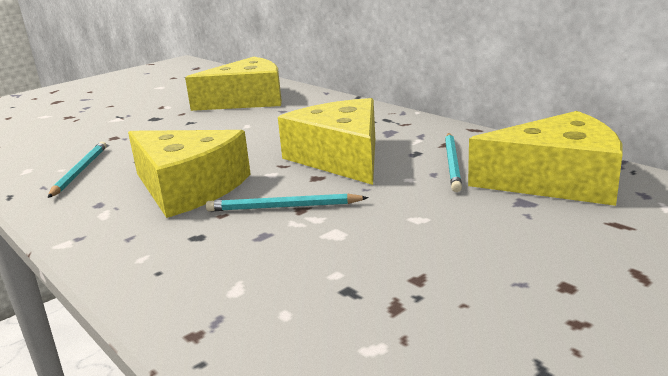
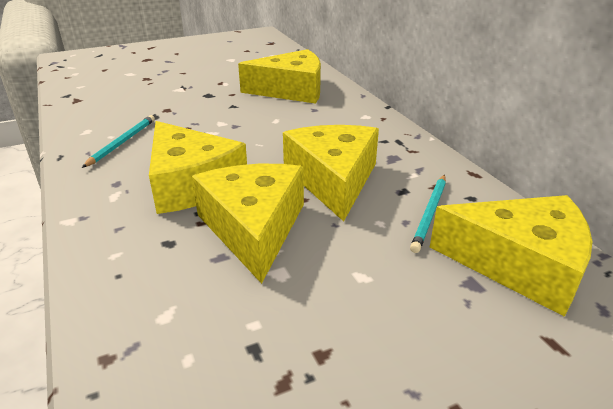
camera: 15 degrees right, 10 degrees up
(283, 207) = (253, 228): turquoise pencil -> yellow cheese

